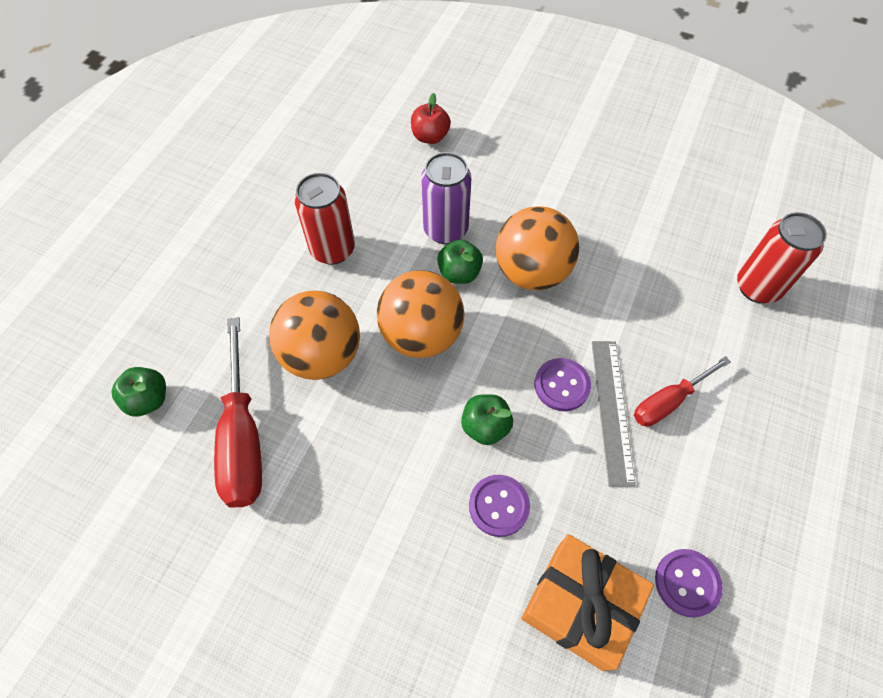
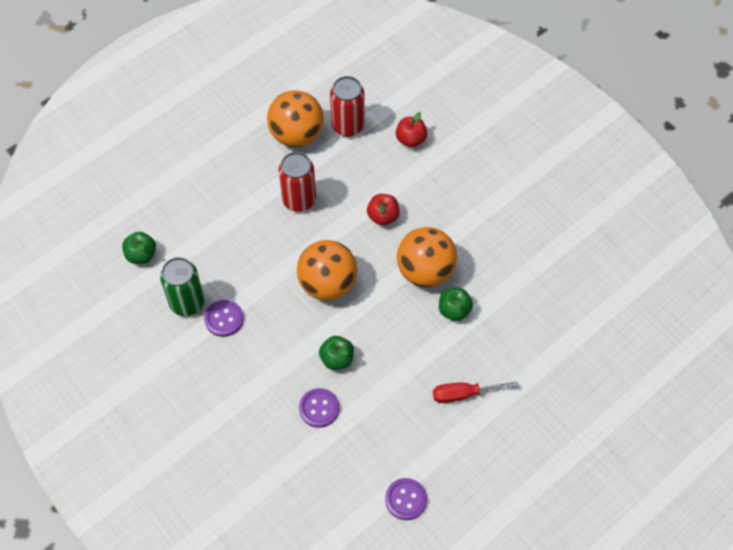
camera: 25 degrees right, 0 degrees up
(243, 438) = (187, 303): red screwdriver -> green can
(322, 355) = (258, 270): orange ball -> orange ball (296, 134)
(445, 230) = (383, 216): purple can -> red apple
(459, 273) = (375, 252): green apple -> green apple (454, 310)
(562, 385) = (400, 354): purple button -> purple button (224, 319)
(579, 605) = (335, 482): orange gift -> none
(612, 410) = (423, 383): grey ruler -> none
(757, 287) = (577, 347): red can -> red can (348, 126)

